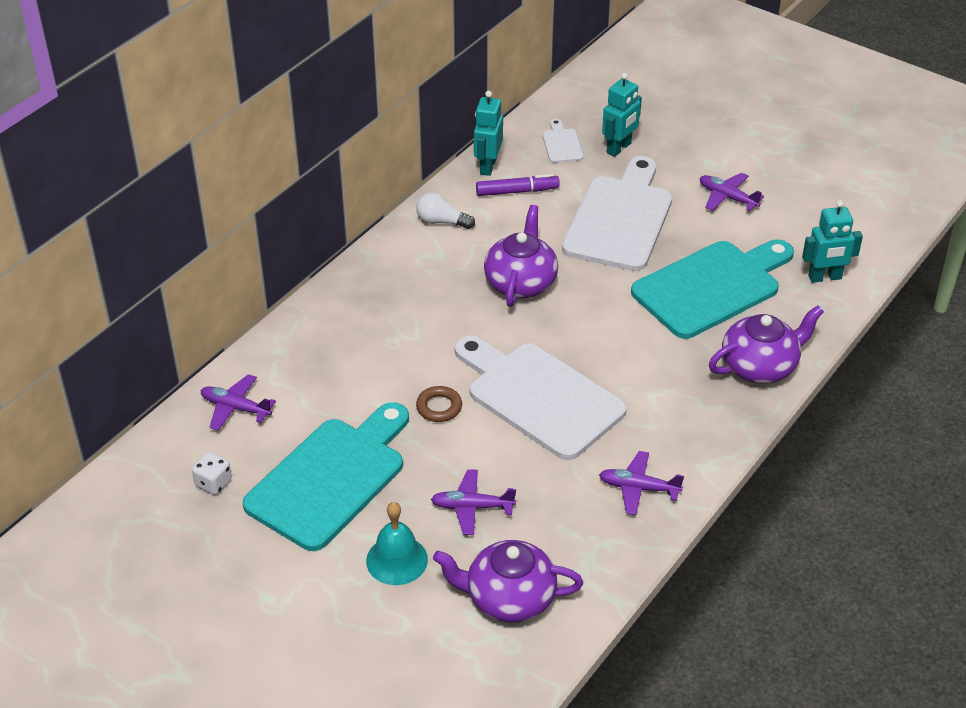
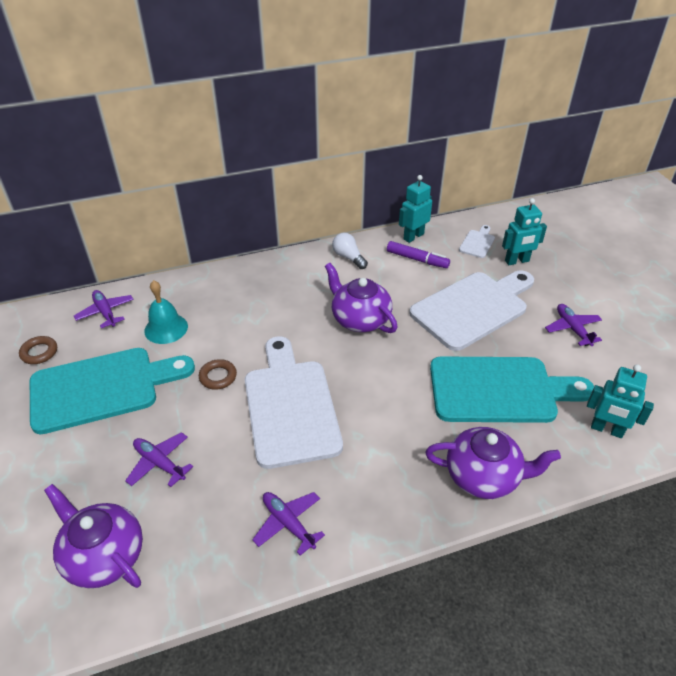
camera: 35 degrees right, 0 degrees up
(213, 483) = (39, 352): white dice -> brown ring
(397, 560) = (71, 472): turquoise bell -> turquoise bell (166, 328)
(521, 282) = (360, 319): purple teapot -> purple teapot turned 90 degrees counterclockwise

